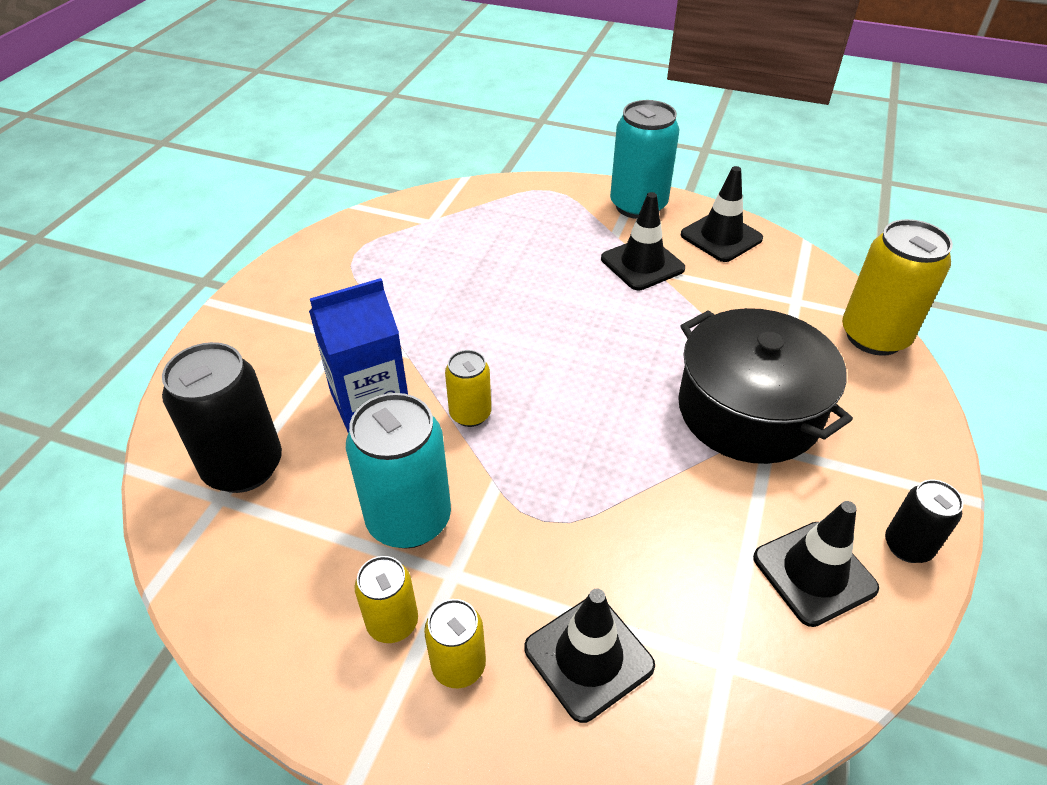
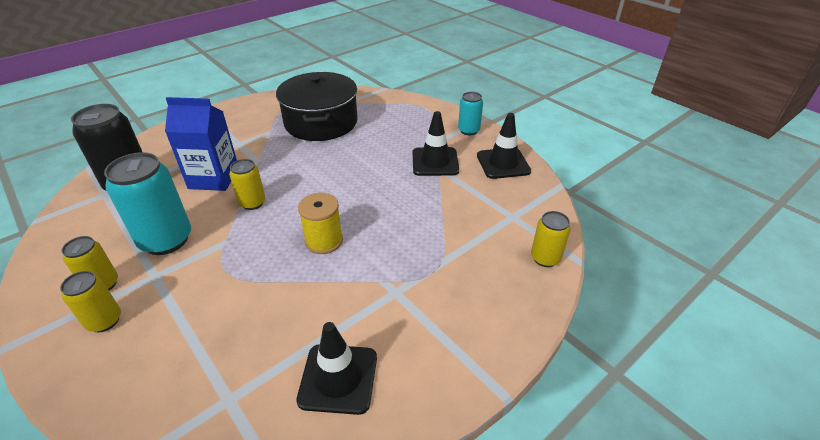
camera: 30 degrees right, 5 degrees down
(588, 657) = (164, 352): black traffic cone -> none
(622, 423) = (324, 241): none -> yellow spool
(638, 206) = (468, 130): turquoise can -> turquoise can, size x0.55
(748, 410) = (407, 266): black pot -> black pot (321, 122)
(874, 336) = (545, 258): yellow can -> yellow can, size x0.55
(907, 546) = (418, 396): black can -> none

